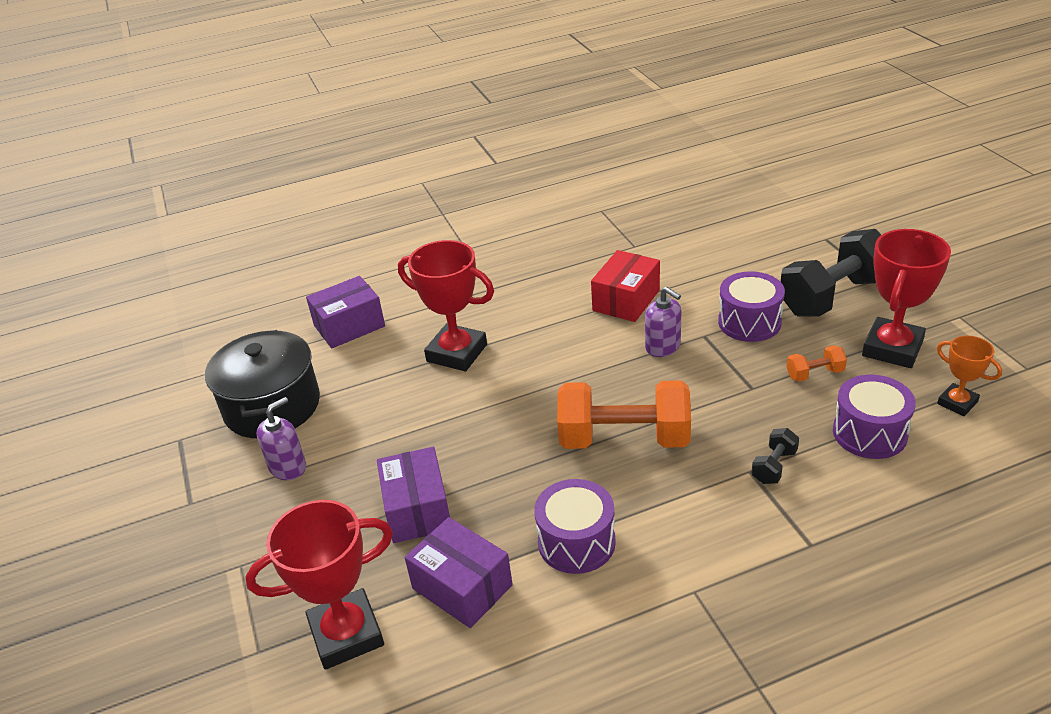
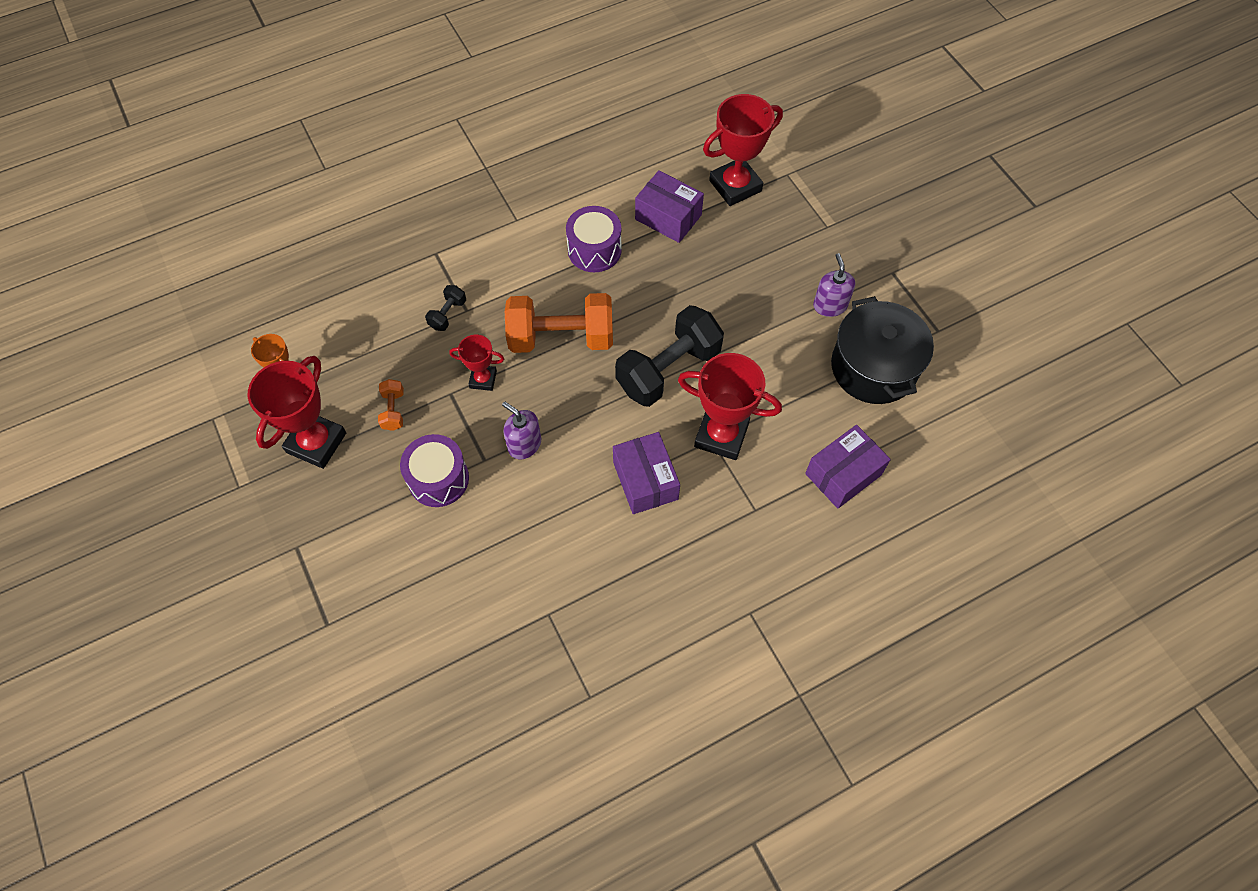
camera: 170 degrees right, 25 degrees up
(288, 467) = (830, 305): purple soap dispenser -> purple soap dispenser turned 135 degrees clockwise
(417, 509) = (714, 271): purple box -> purple box (645, 480)
(626, 300) = (559, 514): red box -> none
(716, 400) = (483, 379): none -> red trophy
(814, 374) = (393, 410): orange dumbbell -> orange dumbbell turned 75 degrees counterclockwise
(832, 296) = (348, 518): black dumbbell -> black dumbbell (668, 370)
(869, 433) = (367, 347): purple drum -> none

